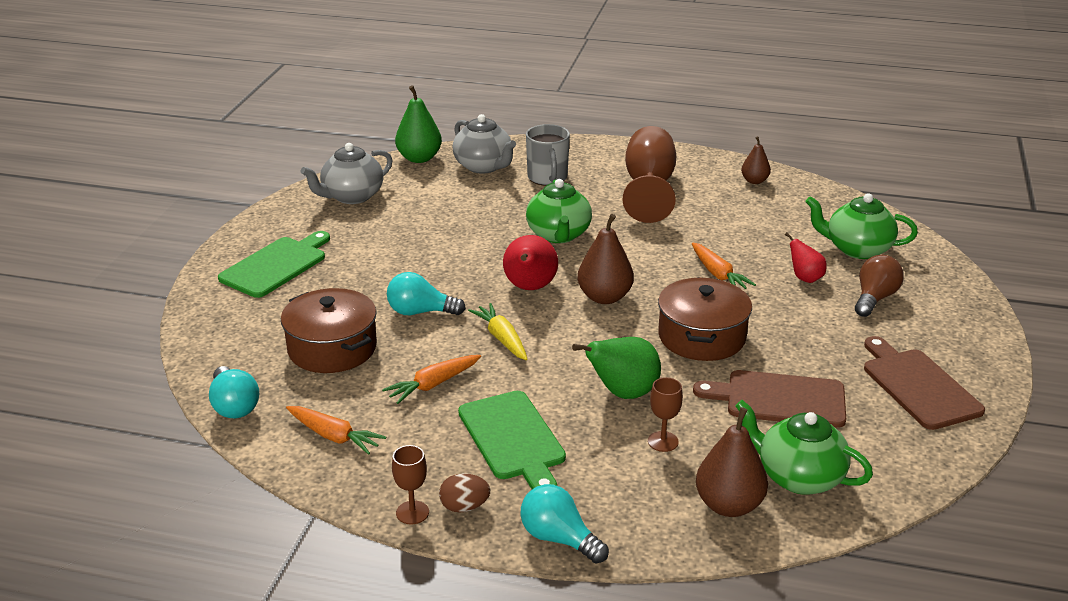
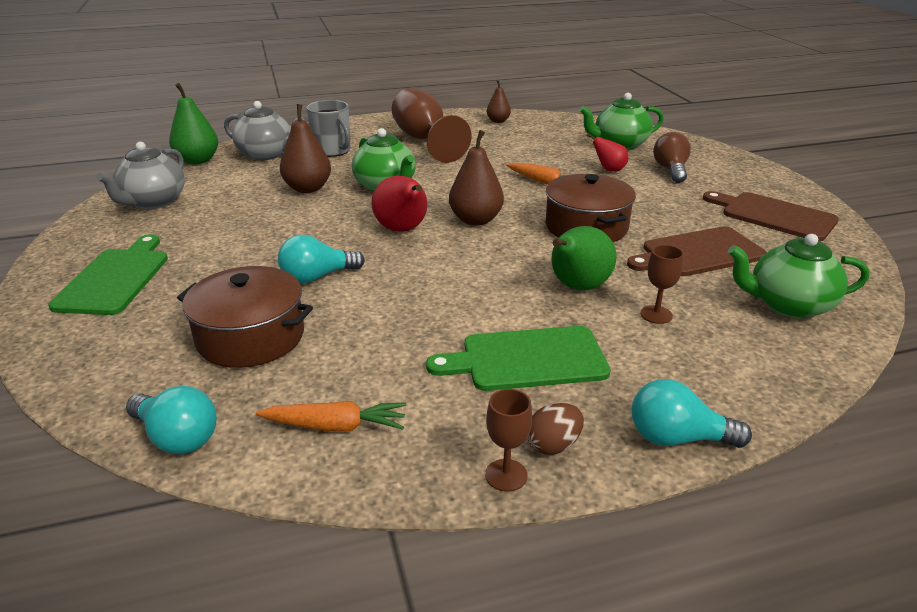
camera: 30 degrees left, 0 degrees up
(433, 385) = (395, 337): orange carrot -> none
(501, 338) = (420, 276): yellow carrot -> none
(513, 439) = (527, 359): green cutting board -> green cutting board turned 135 degrees clockwise
(729, 505) = (771, 347): brown pear -> brown pear (308, 188)

